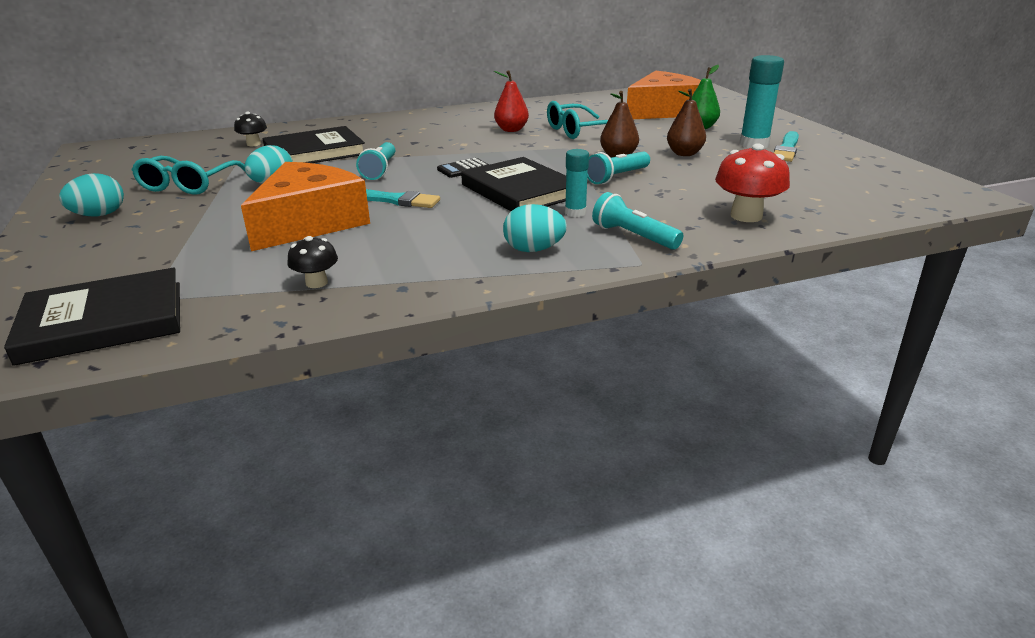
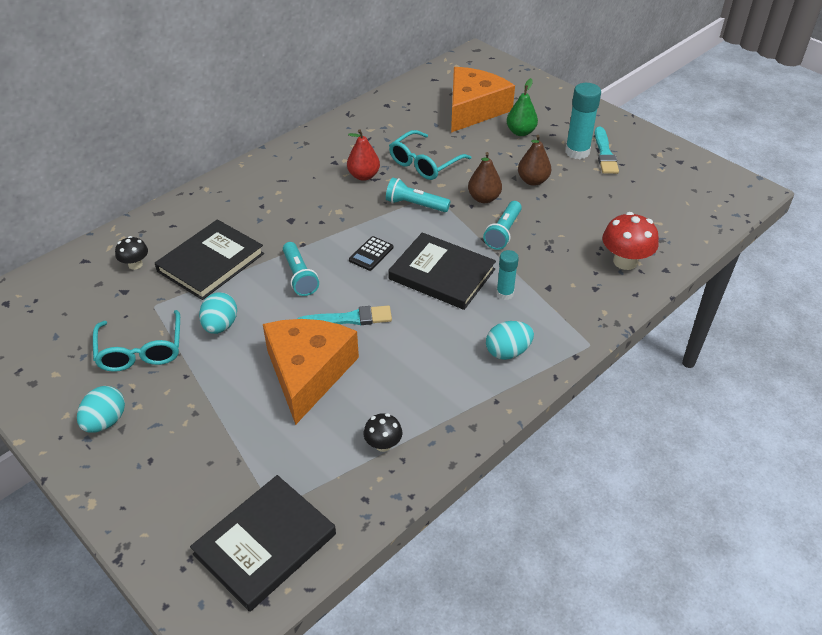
camera: 25 degrees left, 15 degrees up
(633, 236) = (565, 312): turquoise flashlight -> turquoise flashlight (415, 205)

